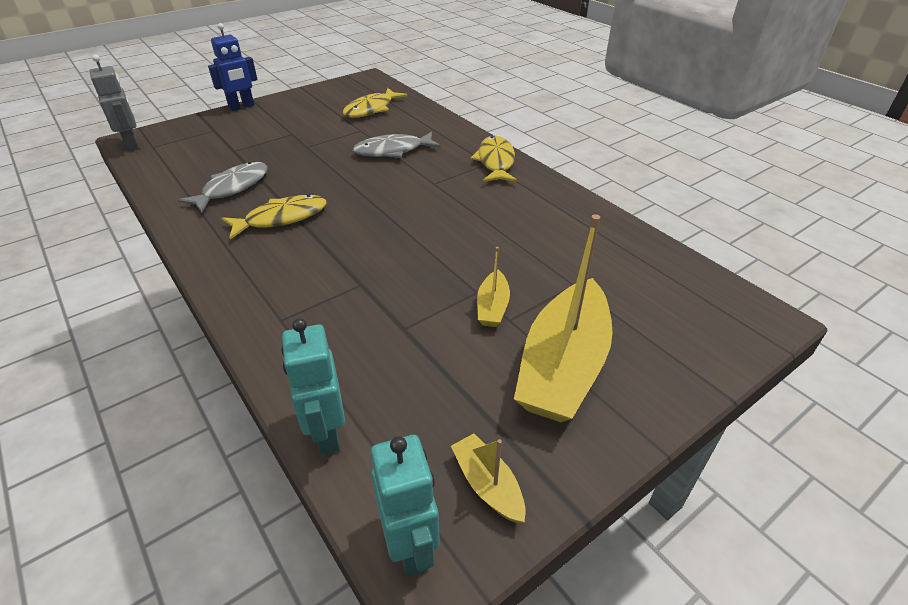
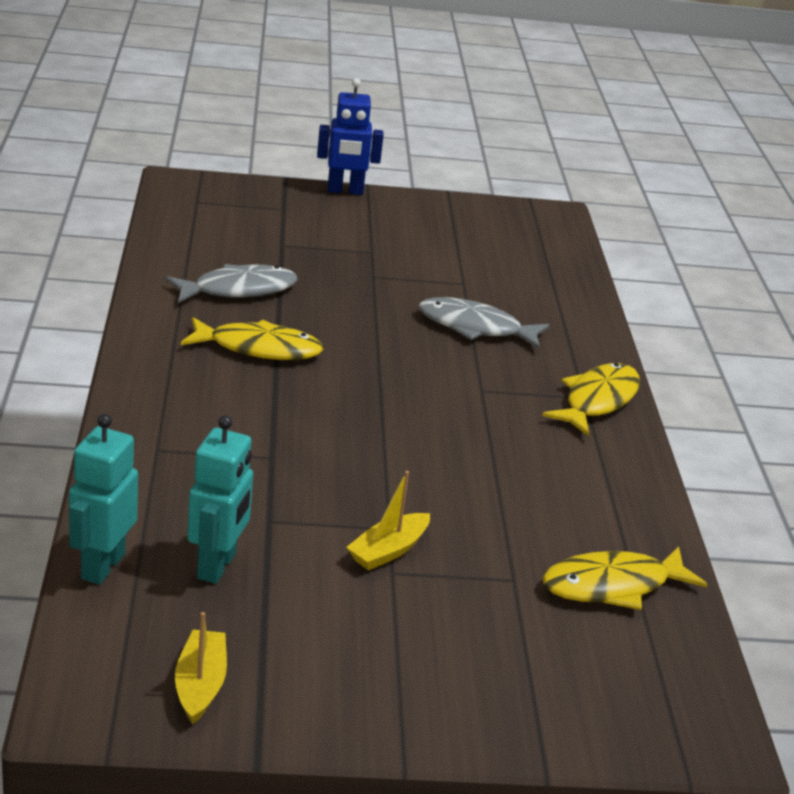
camera: 30 degrees right, 10 degrees down
(132, 144) = (177, 190): grey robot -> none
(371, 109) = (509, 261): yellow fish -> yellow fish (613, 586)
(411, 546) = (86, 684): turquoise robot -> turquoise robot (217, 566)
(563, 365) = (396, 642): yellow boat -> none

